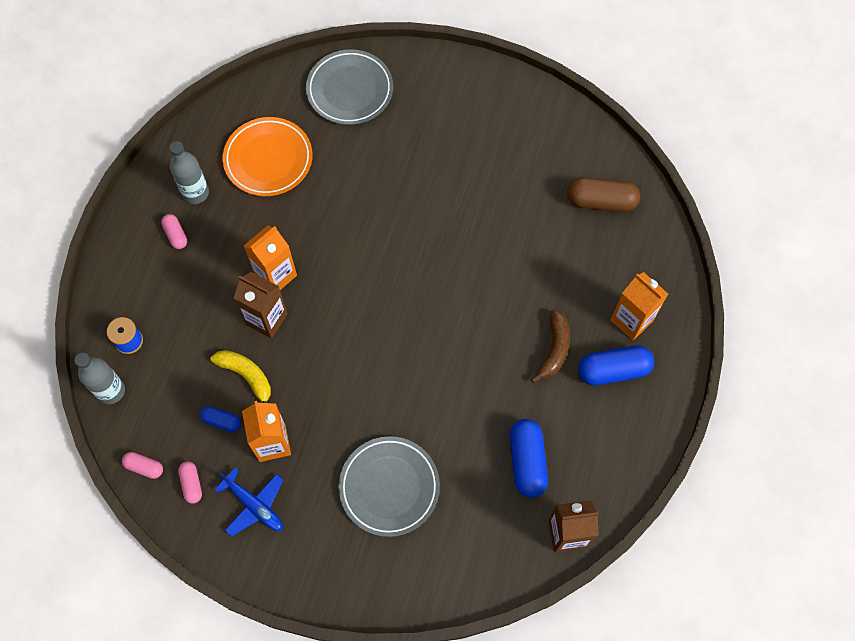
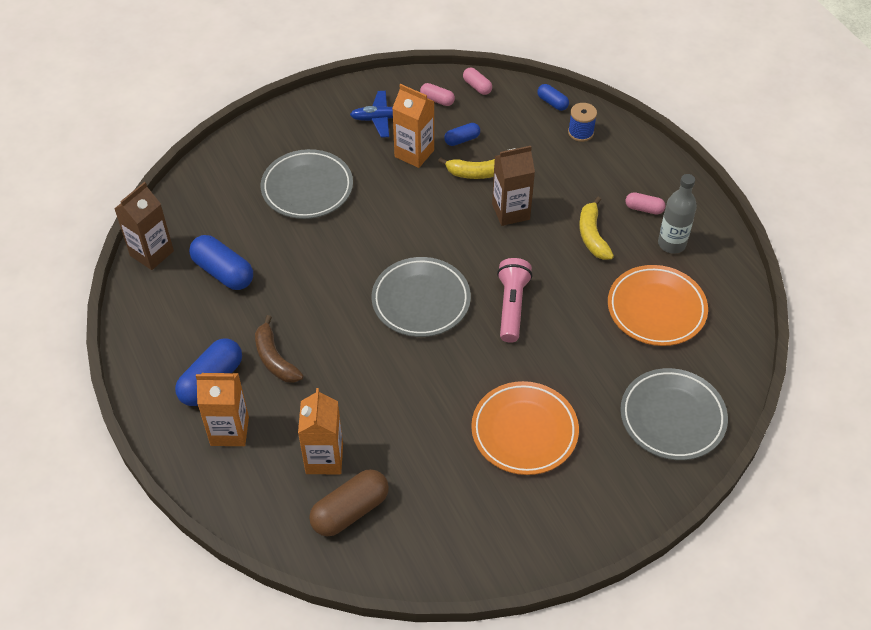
camera: 135 degrees right, 15 degrees down
(111, 391) = (552, 103): grey bottle -> blue capsule
(144, 467) = (477, 86): pink capsule -> pink capsule turned 75 degrees clockwise
(237, 247) = (592, 235): none -> yellow banana
(276, 275) = (541, 241): orange carton -> orange carton (324, 459)
(355, 244) = (512, 306): none -> pink flashlight
(410, 304) = (421, 301): none -> grey plate
(445, 158) = (524, 431): none -> orange plate

